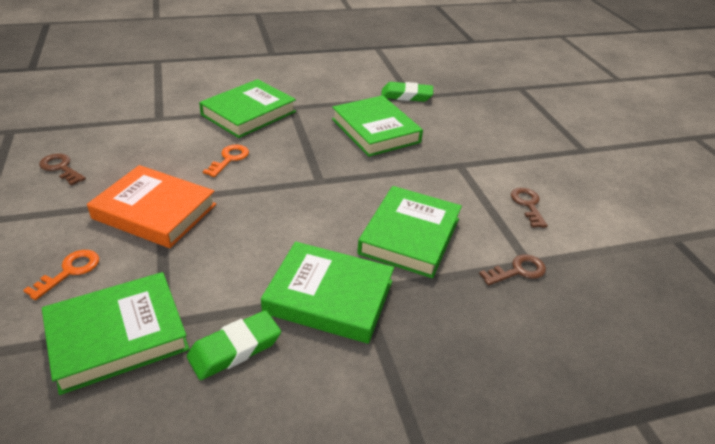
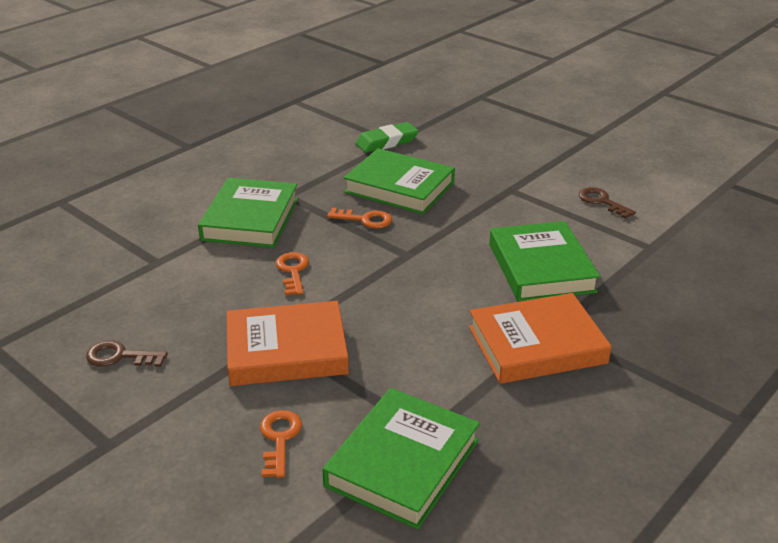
camera: 30 degrees left, 5 degrees down
(235, 349) = (513, 420): green eraser -> none
(322, 144) = (365, 220): none -> orange key
(329, 297) = (537, 345): green book -> orange book
(518, 271) = (651, 257): brown key -> none

